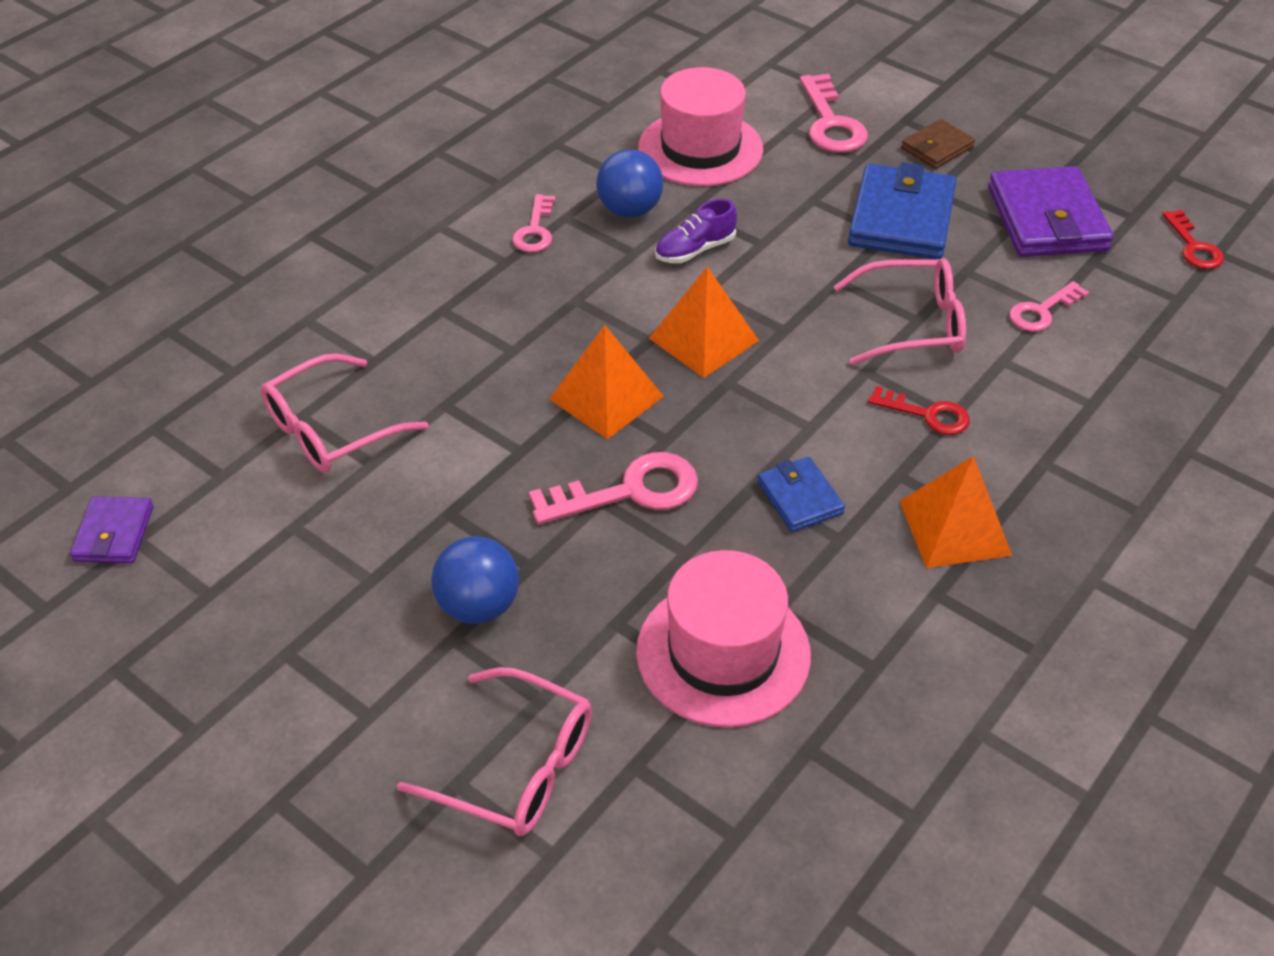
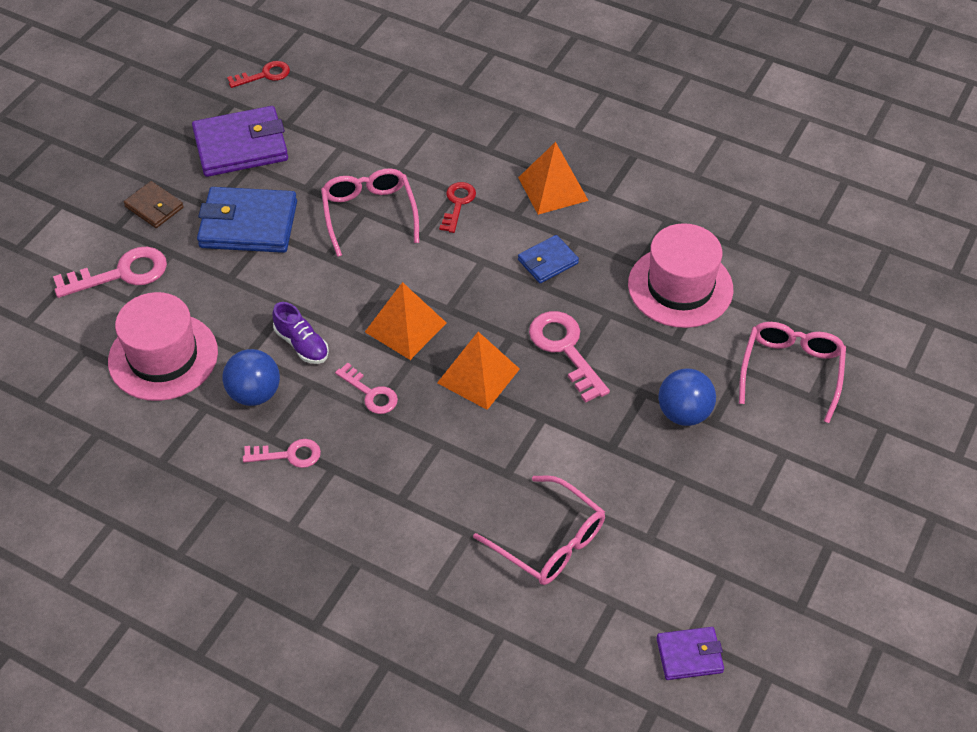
camera: 100 degrees left, 5 degrees up
(1042, 311) = (344, 149): pink key -> pink key (371, 393)

